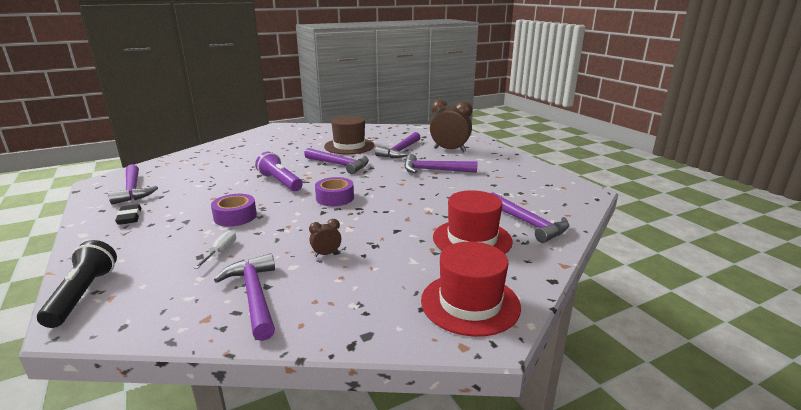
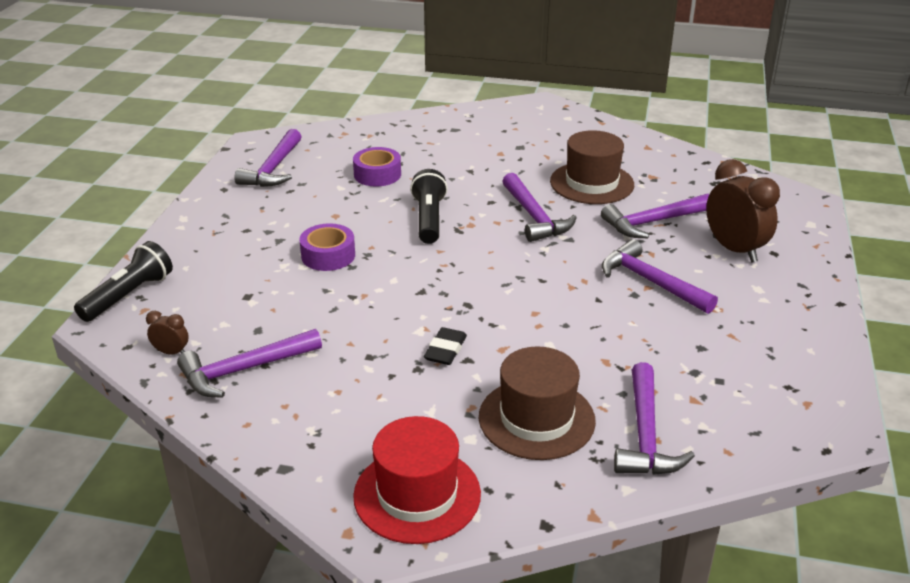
camera: 40 degrees right, 10 degrees up
(129, 217) = (237, 211): black eraser -> black eraser (445, 350)
(221, 252) = (269, 300): white screwdriver -> none
(254, 295) = (244, 370): purple hammer -> purple hammer turned 135 degrees counterclockwise
(280, 182) = (429, 219): purple flashlight -> black flashlight
(326, 254) = (357, 354): brown clock -> brown clock (171, 352)
(335, 198) = (460, 275): purple tape -> purple tape (377, 174)
(472, 239) = (536, 419): red hat -> brown hat

